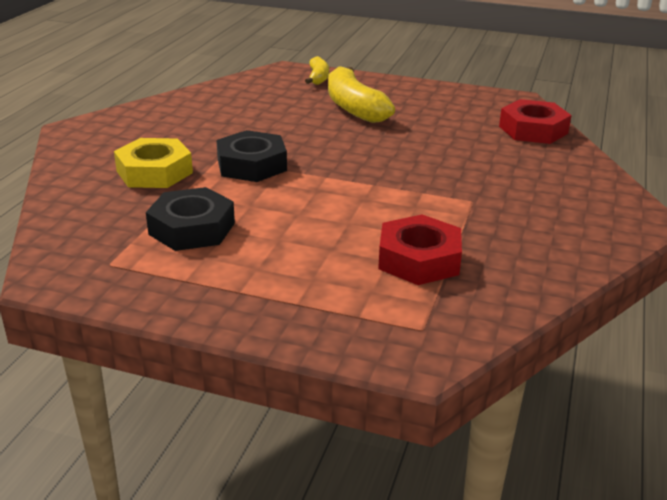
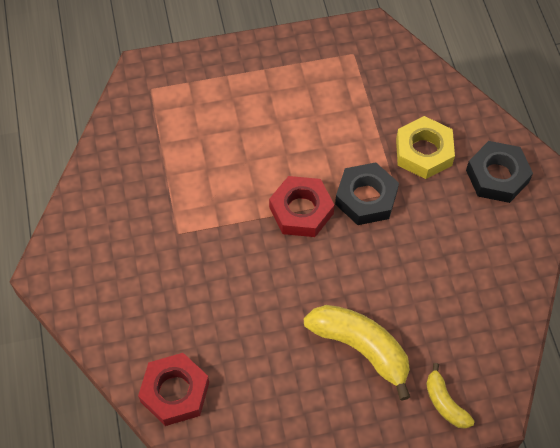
camera: 150 degrees right, 30 degrees up
(192, 228) = (338, 106): black nut -> black nut (497, 176)
(419, 259) = (182, 146): red nut -> red nut (301, 211)

